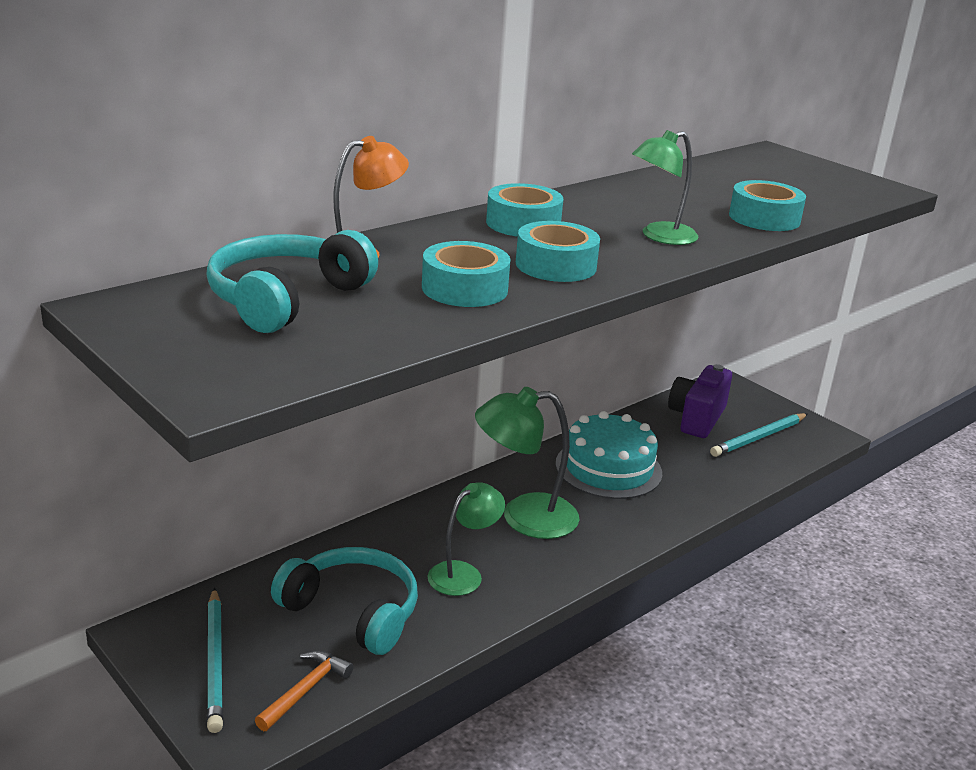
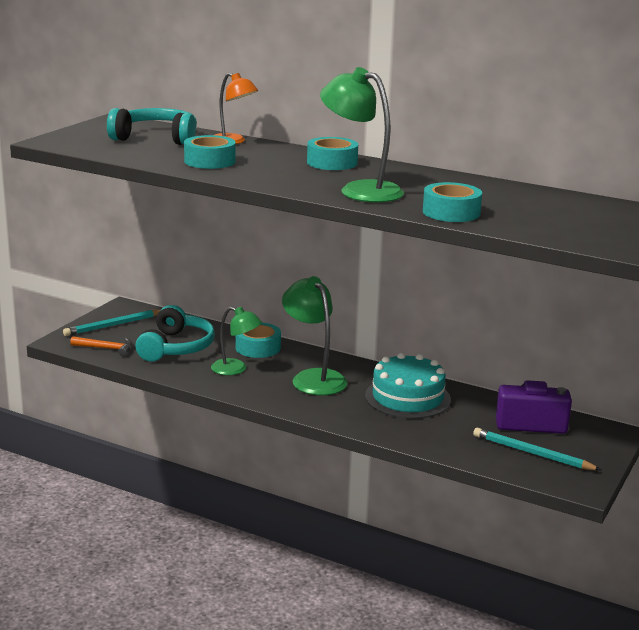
camera: 70 degrees right, 5 degrees down
(556, 265) = (271, 173): turquoise tape -> turquoise tape (258, 347)
(660, 236) = (360, 190): green lamp -> green lamp, size x1.53

